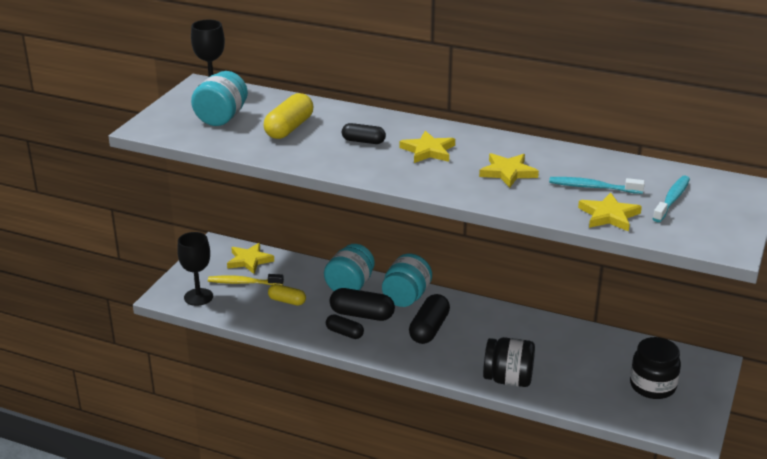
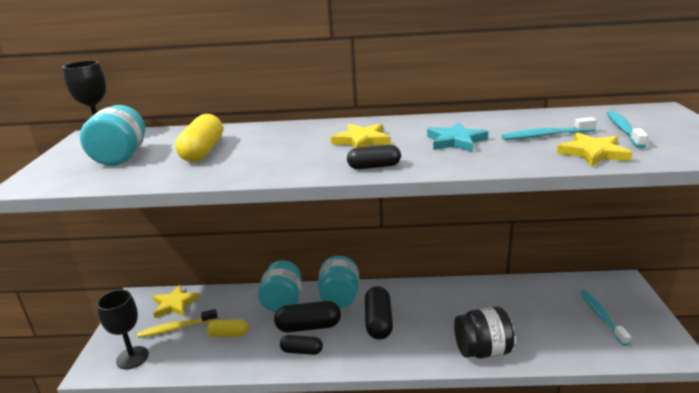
camera: 20 degrees left, 5 degrees down
(363, 141) = (290, 146): black capsule -> black capsule (374, 166)
(508, 172) = (455, 141): yellow star -> turquoise star
(652, 386) = (601, 316): black jar -> turquoise toothbrush

